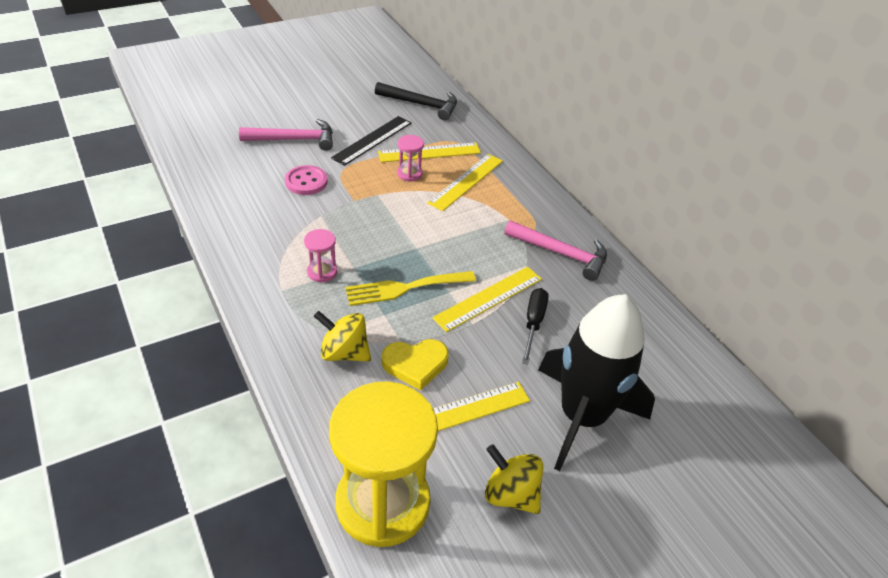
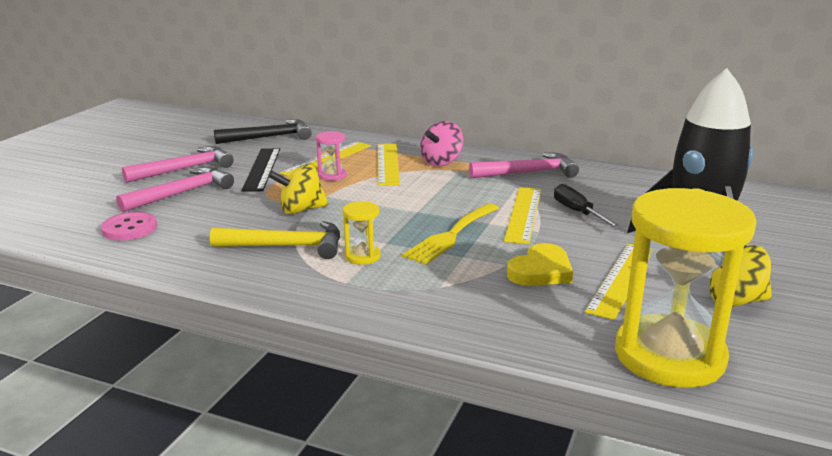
camera: 35 degrees left, 20 degrees down
(290, 232) = (286, 246): none -> yellow hammer
(306, 182) = (243, 212): pink button -> pink button (129, 228)
(322, 272) = (362, 256): pink hourglass -> yellow hourglass
(325, 113) = (185, 169): none -> pink hammer
(344, 352) = (473, 292): yellow spinning top -> yellow spinning top (301, 210)
(509, 202) = (441, 162): none -> pink spinning top

